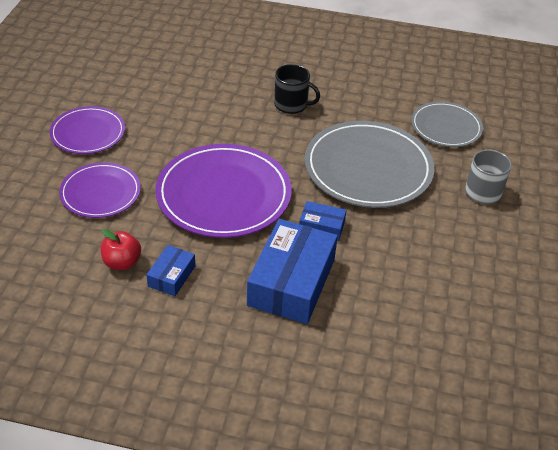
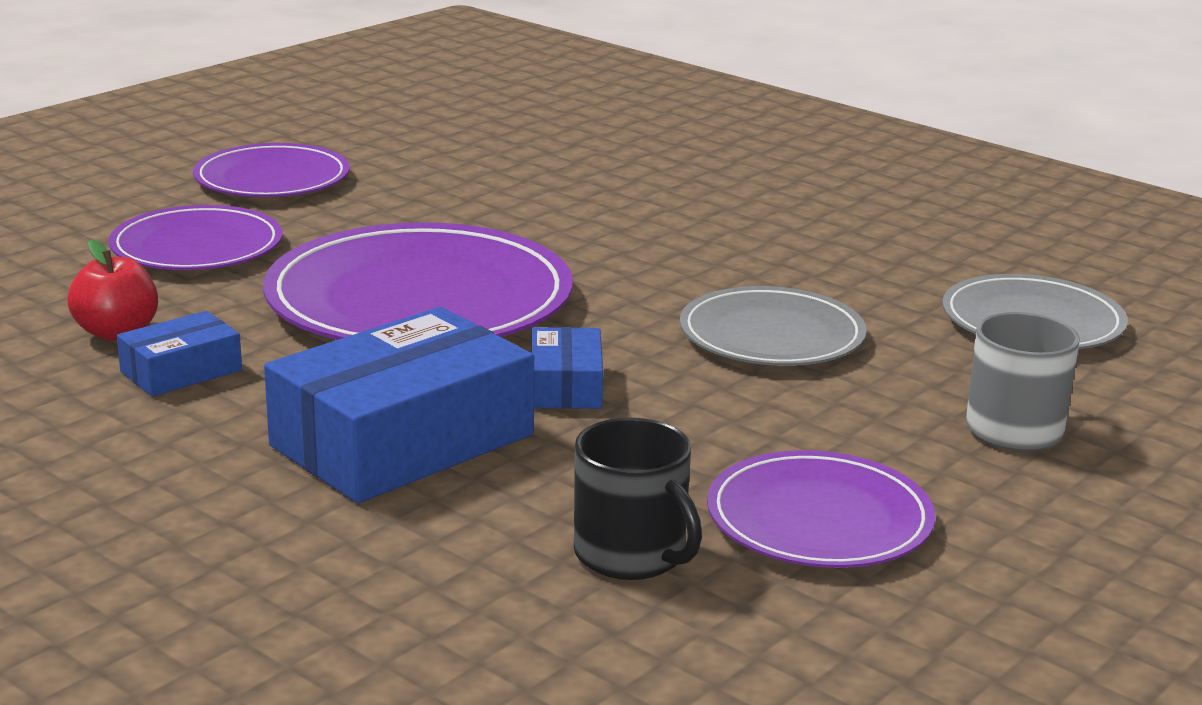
camera: 30 degrees right, 20 degrees down
(292, 105) = (709, 224): black mug -> black mug (632, 555)
(321, 227) = (565, 386): blue box -> blue box turned 45 degrees clockwise
(368, 168) = (771, 335): grey plate -> grey plate, size x0.59
(459, 265) = (819, 519): none -> purple plate

